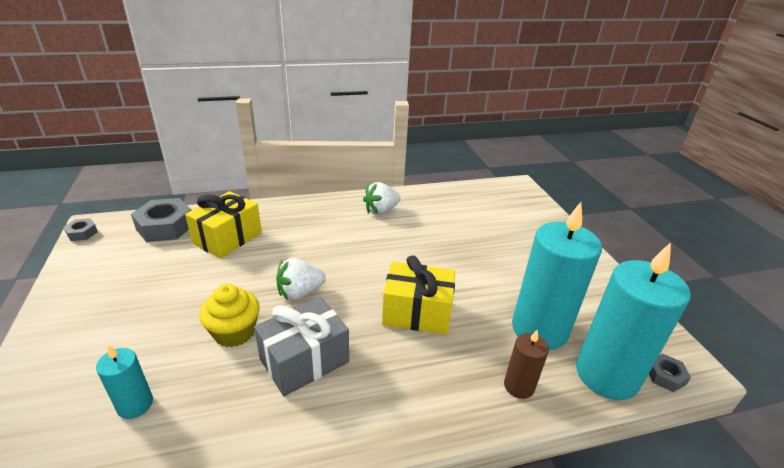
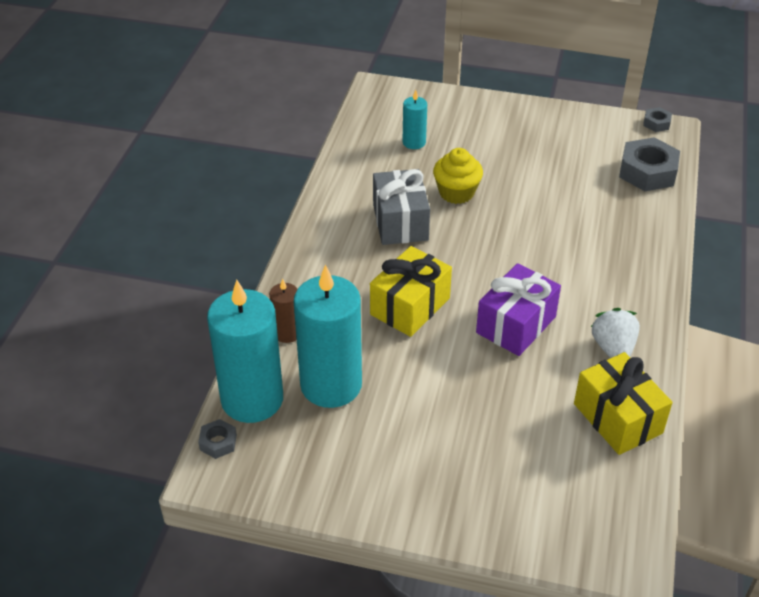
camera: 120 degrees right, 10 degrees up
(228, 238) = (605, 209): yellow gift -> yellow gift (617, 418)
(300, 293) = (485, 239): white strawberry -> none
(392, 252) = (516, 325): none -> purple gift

